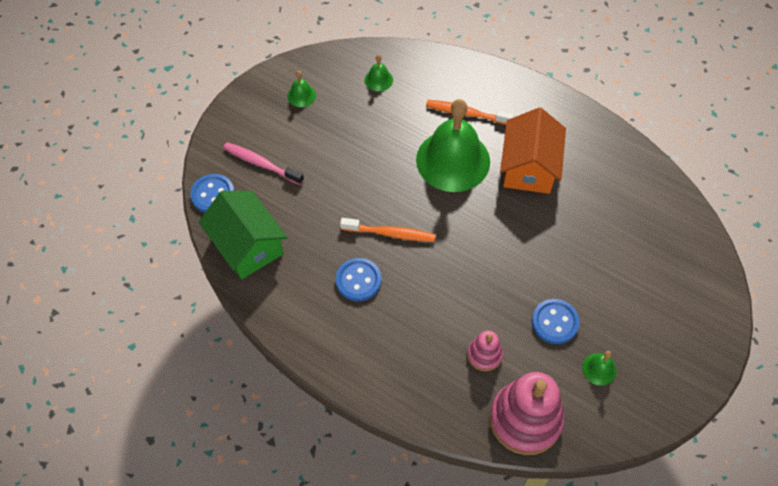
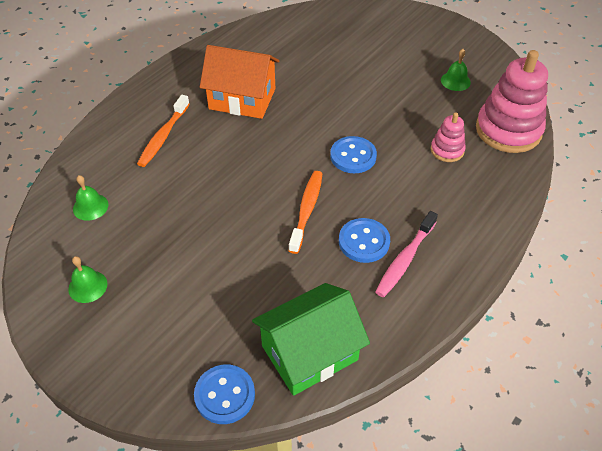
camera: 85 degrees left, 10 degrees down
(261, 163) = (186, 335): pink toothbrush -> pink toothbrush (405, 259)
(453, 160) = (221, 152): green bell -> none
(555, 322) = (412, 101): blue button -> blue button (353, 156)

